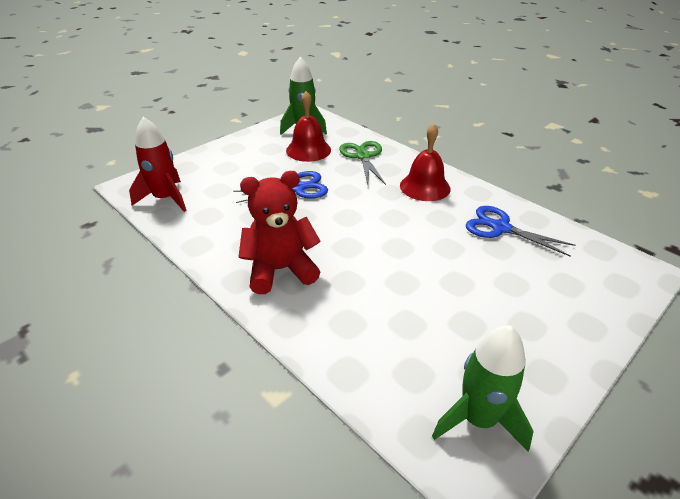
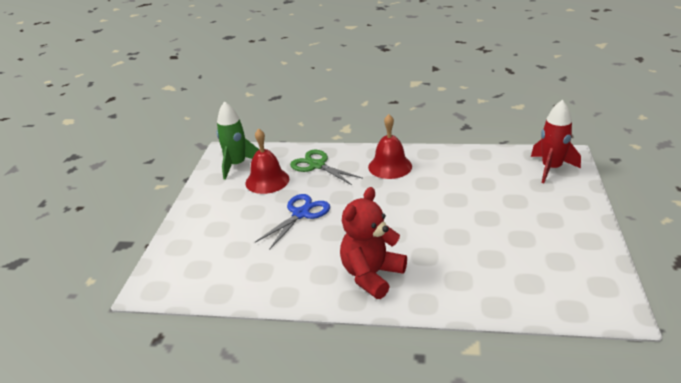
camera: 35 degrees left, 5 degrees down
(165, 199) = (202, 279): red rocket -> red rocket (551, 168)
(478, 419) = (586, 283): green rocket -> none
(500, 228) = (469, 170): blue scissors -> none

